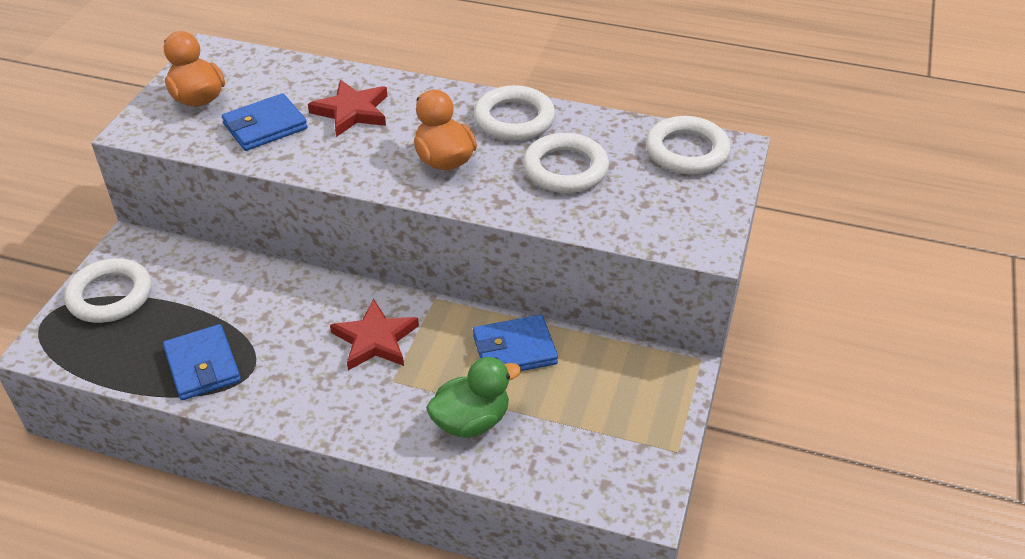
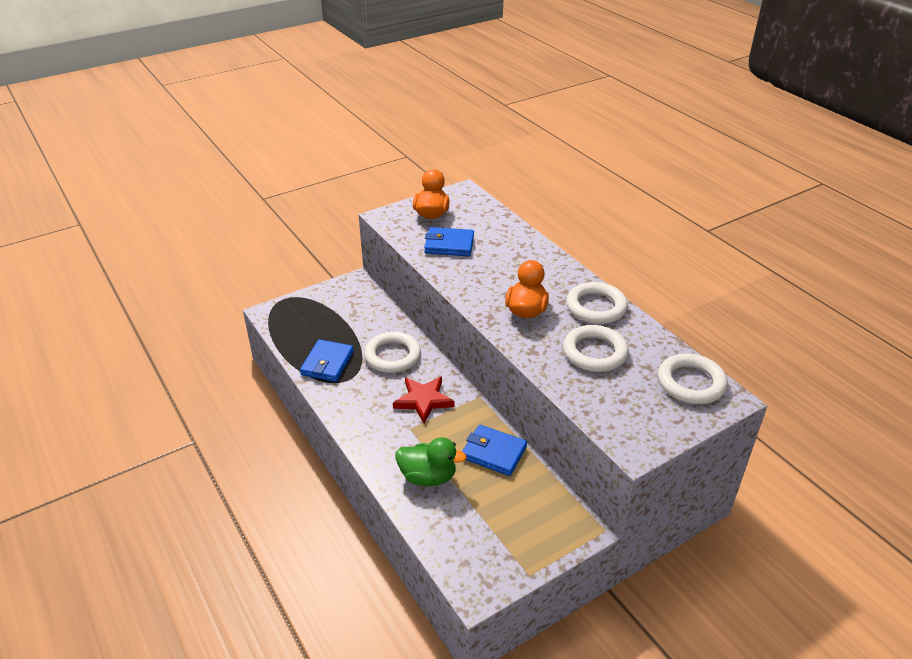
camera: 40 degrees right, 5 degrees down
(110, 295) = (322, 303): white ring -> white ring (392, 356)
(352, 111) = (504, 258): red star -> none

